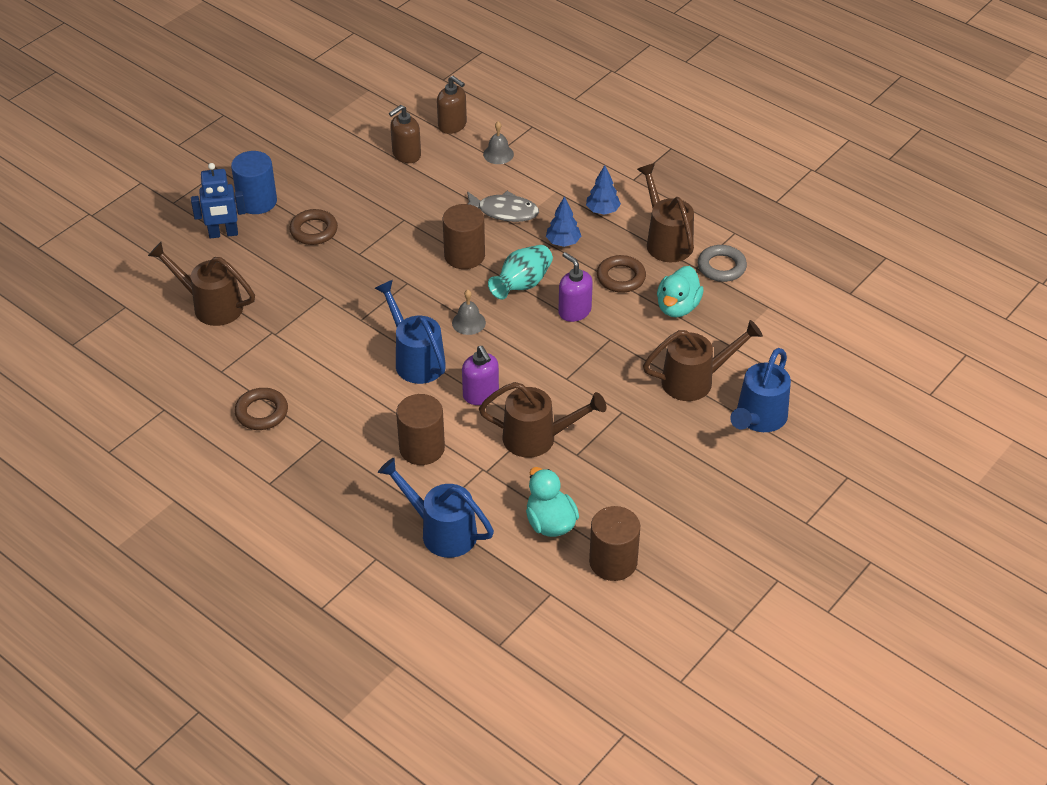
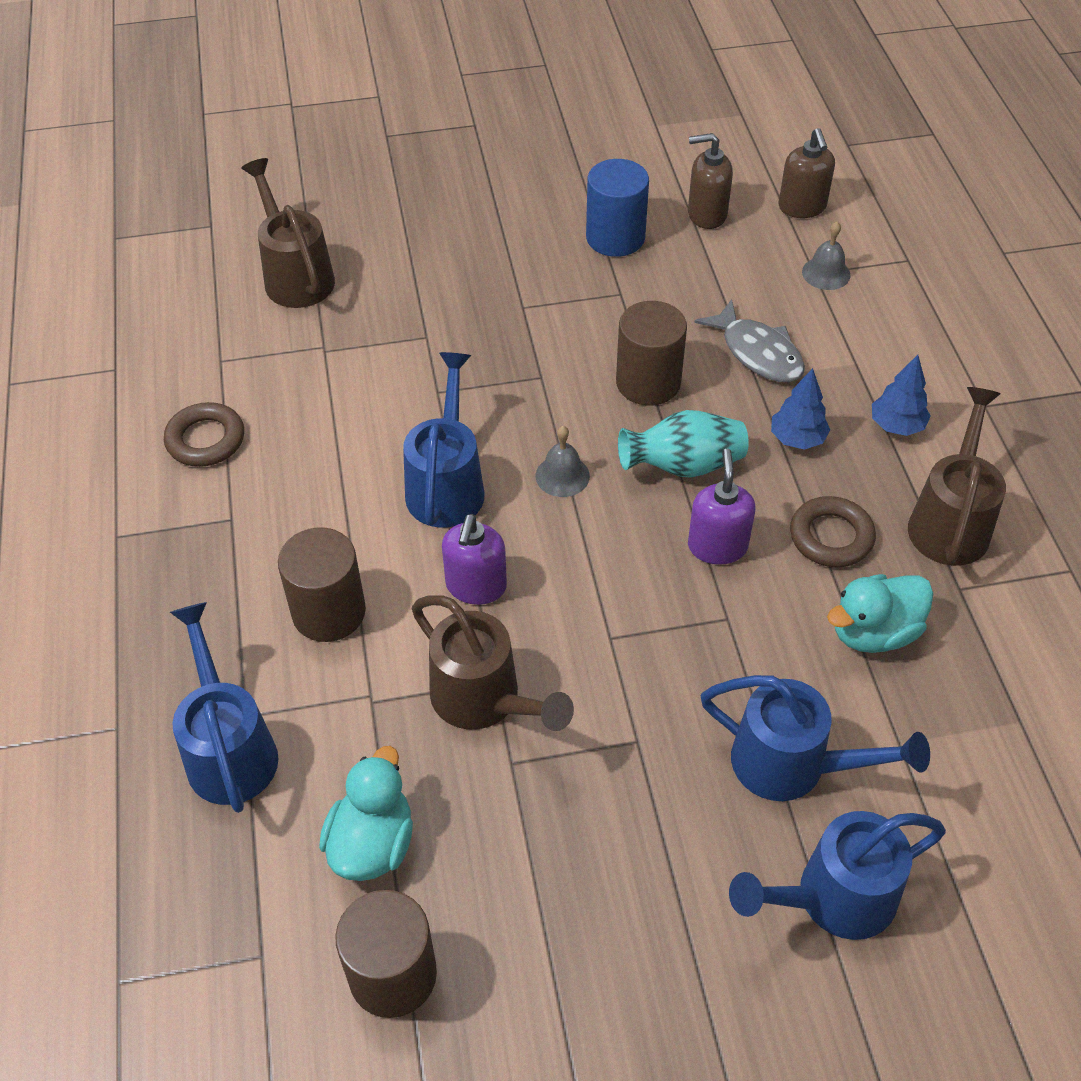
camera: 40 degrees right, 5 degrees up
(223, 234) = (399, 199): blue robot -> none
(257, 201) = (475, 181): blue cylinder -> blue cylinder (615, 237)
(314, 231) = (501, 249): brown ring -> none
(695, 380) = (792, 765): brown watering can -> blue watering can
(721, 267) = (1001, 611): grey ring -> none

